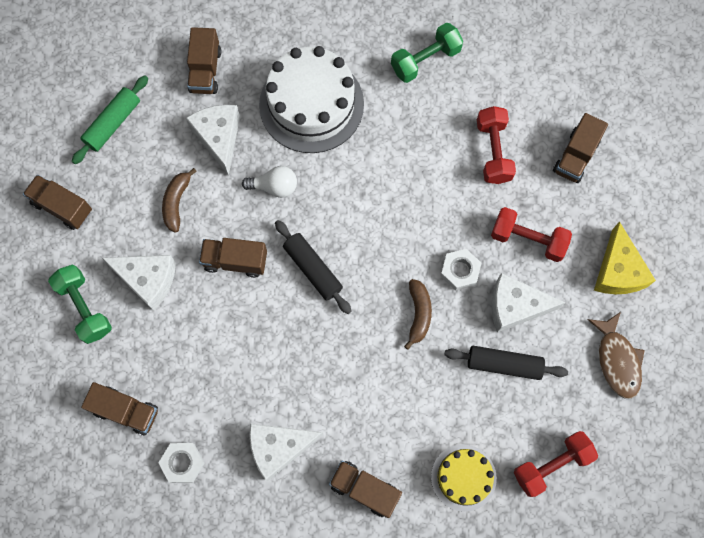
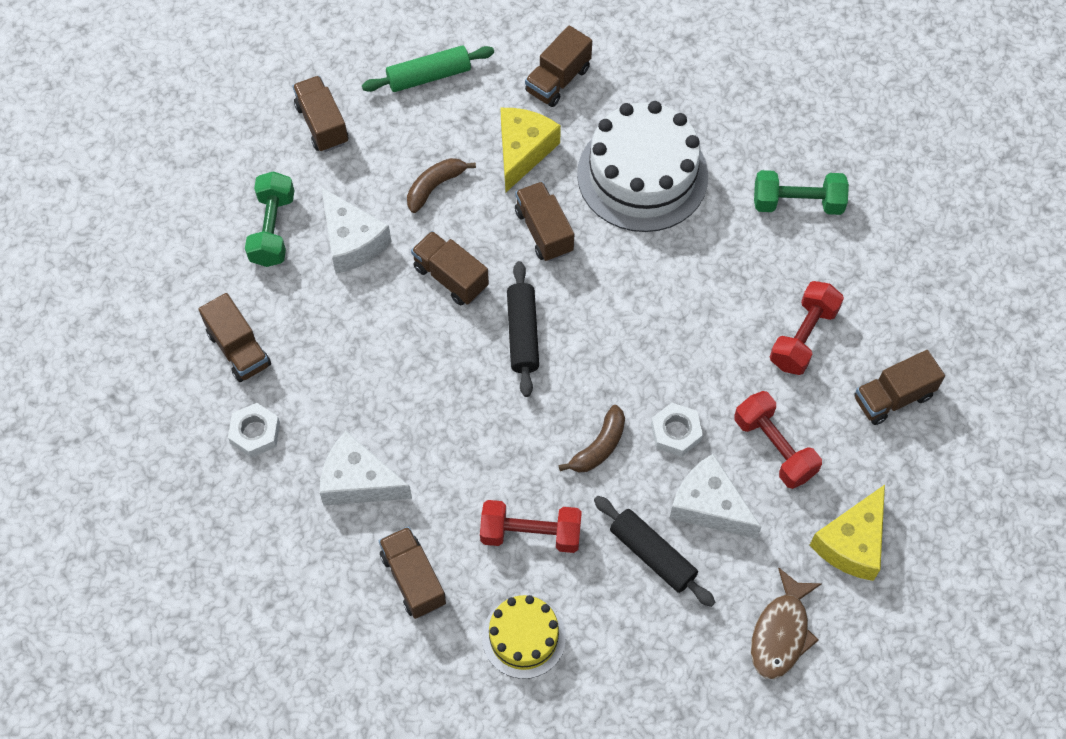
camera: 35 degrees right, 10 degrees down
(219, 138) = (523, 151): white cheese -> yellow cheese
(274, 187) = (544, 231): white light bulb -> brown truck
(551, 465) = (627, 689): red dumbbell -> red dumbbell (530, 534)

